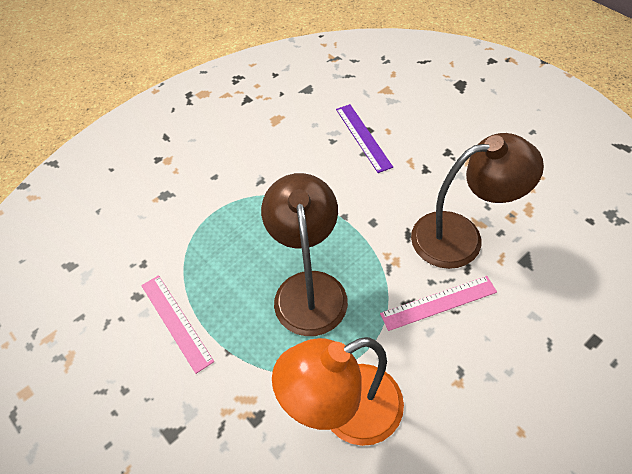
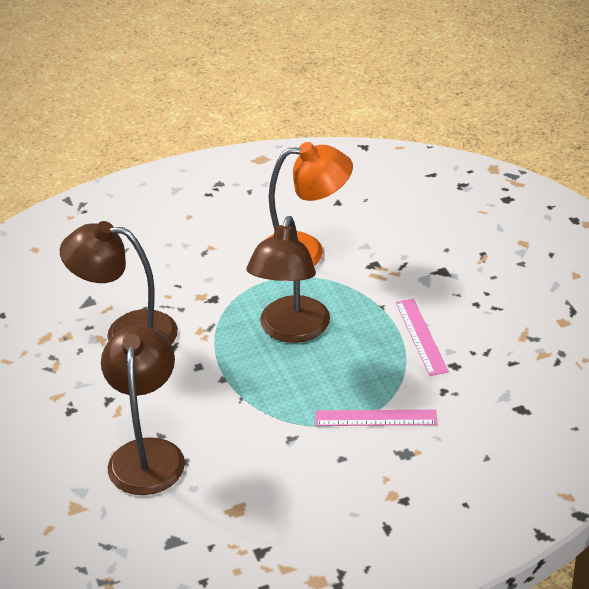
camera: 160 degrees left, 15 degrees down
(363, 137) = (147, 454): purple ruler -> brown lamp
(439, 303) = (186, 293): pink ruler -> pink ruler (375, 418)

